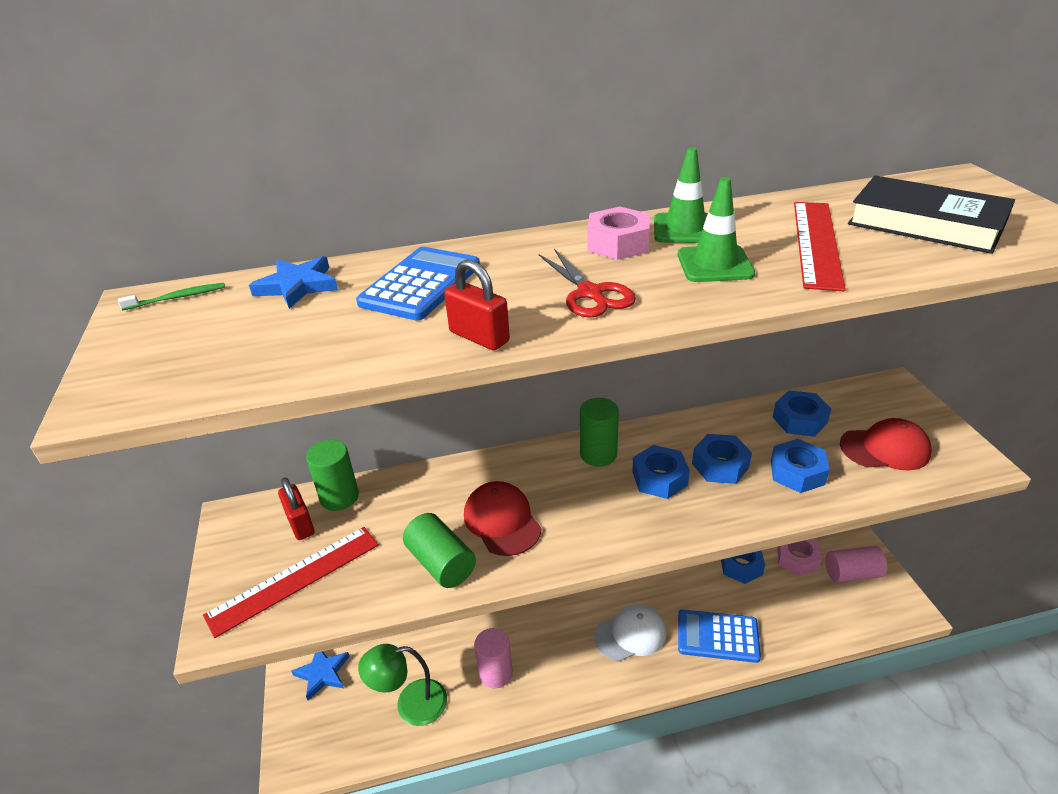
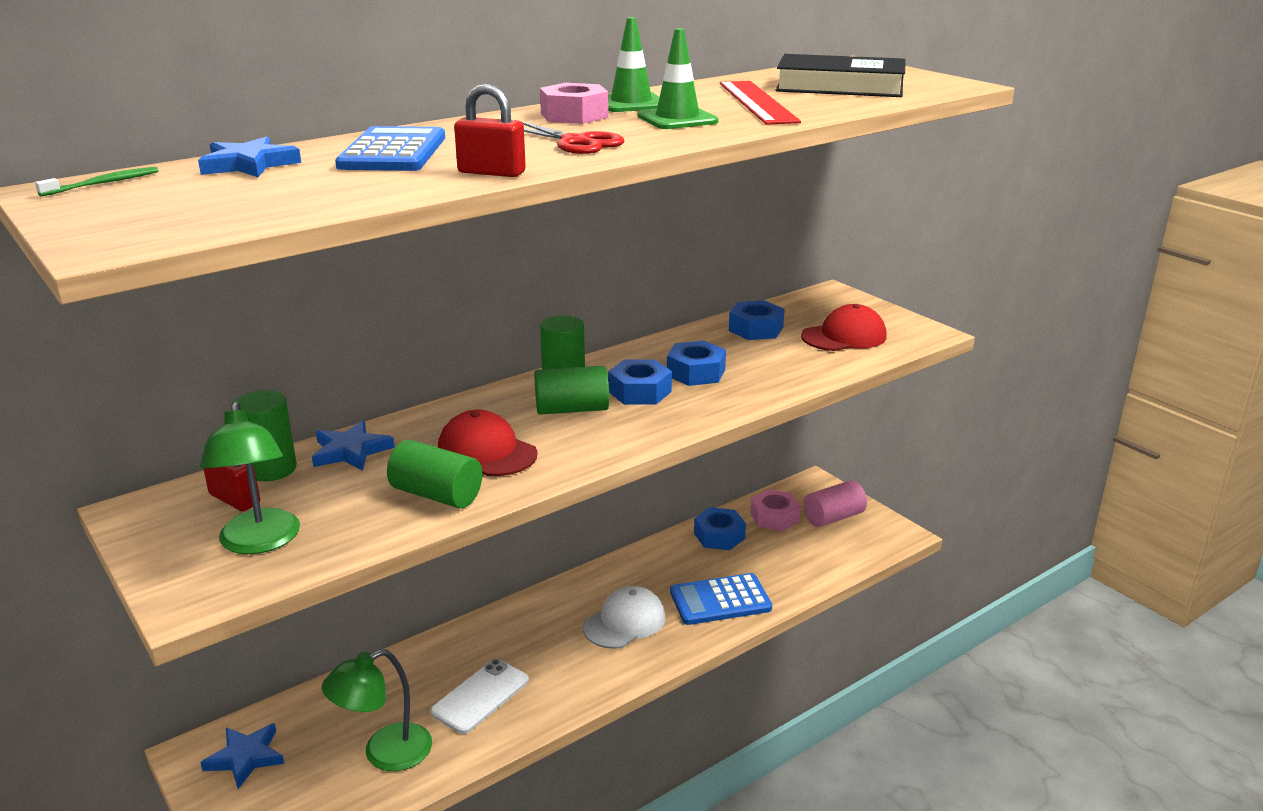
camera: 25 degrees left, 10 degrees down
(294, 579) = (260, 542): red ruler -> green lamp
(402, 492) = (351, 451): none -> blue star
(495, 673) = (480, 696): pink cylinder -> white phone
(592, 486) = (572, 409): none -> green cylinder
(797, 472) = (772, 365): blue nut -> none

